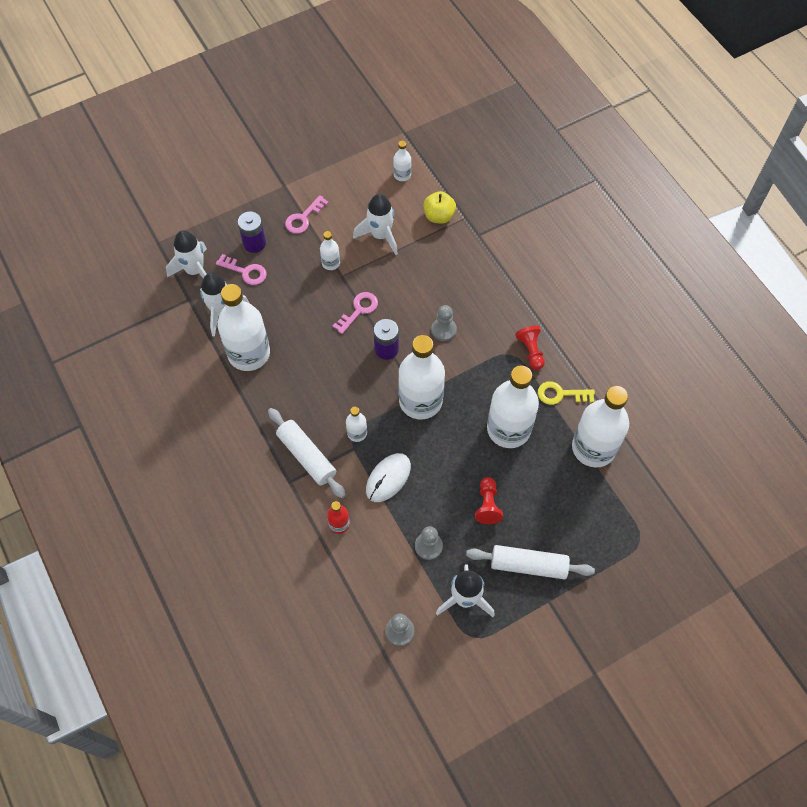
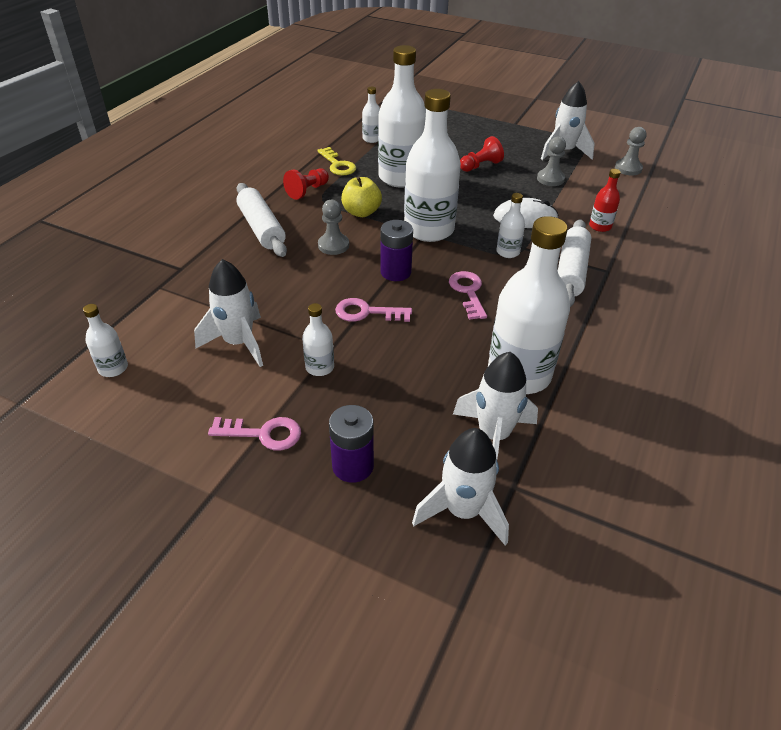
camera: 125 degrees left, 20 degrees down
(245, 271) = (409, 447): pink key -> pink key (468, 292)
(439, 216) = (170, 307): yellow apple -> yellow apple (361, 212)
(528, 565) = (501, 137): white rolling pin -> white rolling pin (261, 228)
(593, 448) = (371, 139): white bottle -> white bottle, size x0.45

